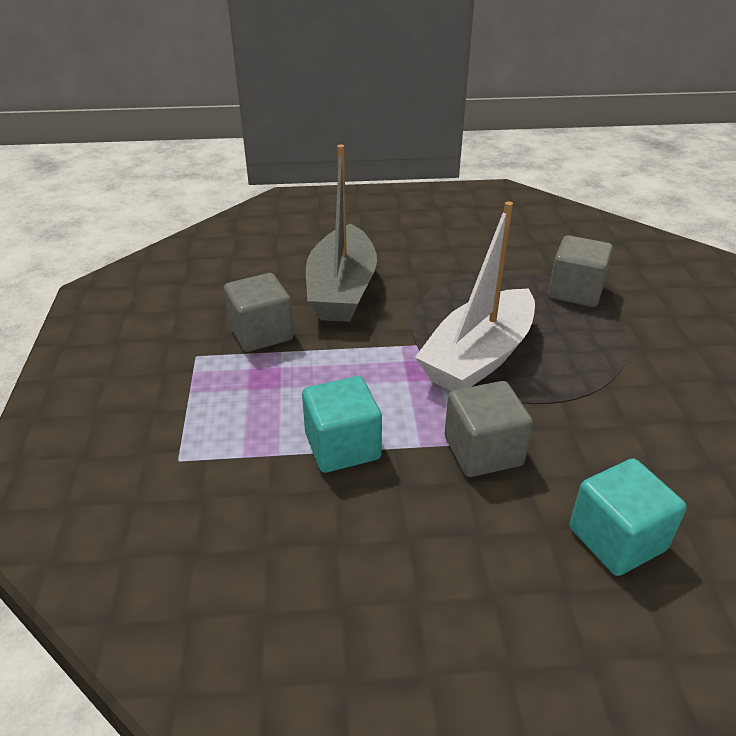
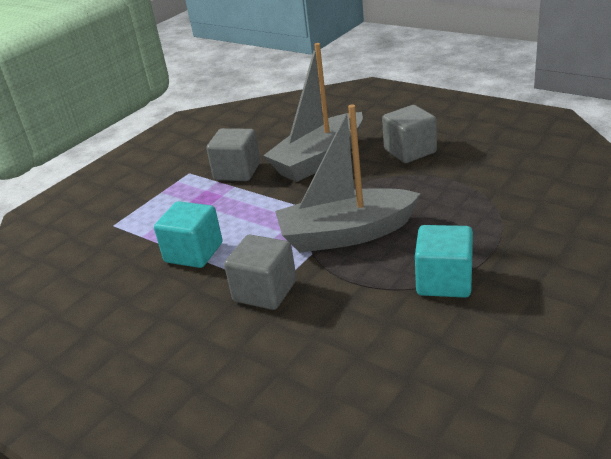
camera: 45 degrees right, 5 degrees down
(478, 357) = (346, 234): white boat -> grey boat
(575, 291) = (491, 215): grey cube -> grey cube (410, 151)
(617, 539) = (269, 380): turquoise cube -> turquoise cube (444, 281)

